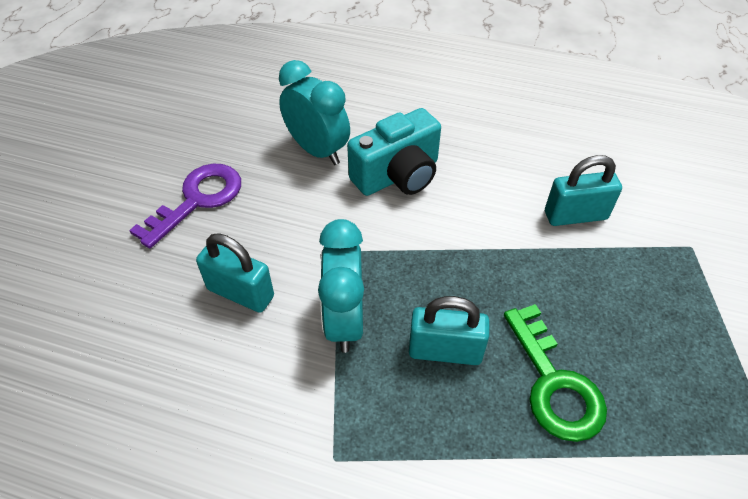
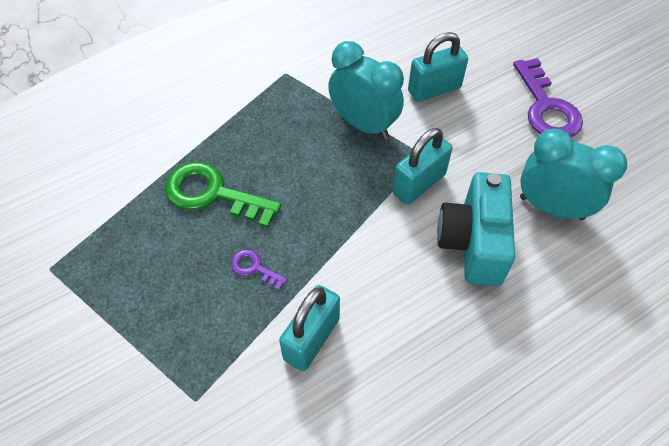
camera: 130 degrees right, 5 degrees up
(317, 150) = (551, 207): turquoise clock -> turquoise clock turned 150 degrees counterclockwise
(445, 351) = (291, 157): turquoise padlock -> turquoise padlock (418, 184)
(574, 289) = (254, 268): none -> purple key

